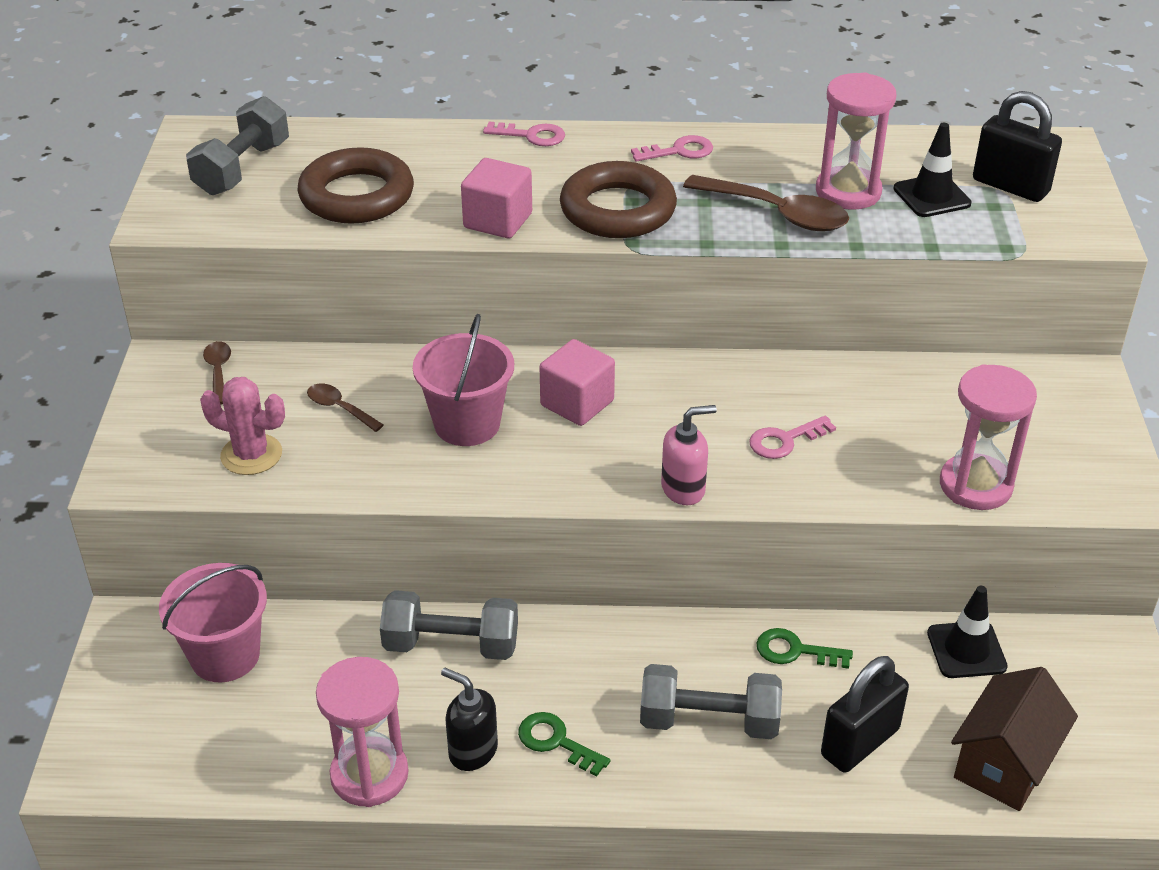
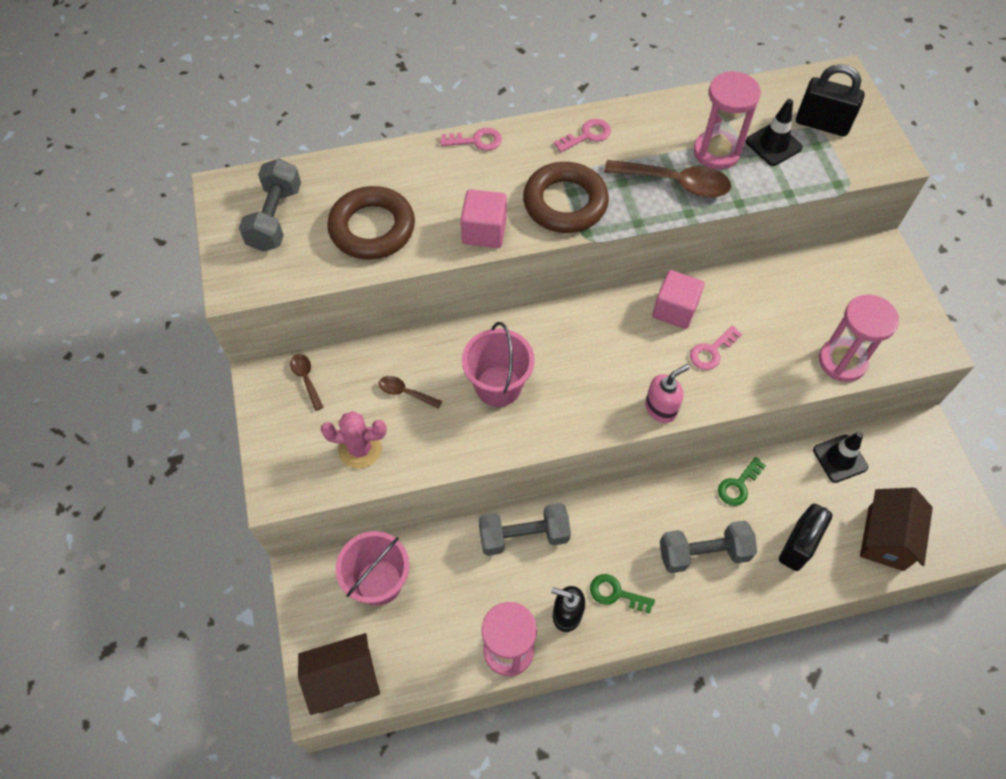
camera: 15 degrees left, 20 degrees up
(124, 758) = (344, 680): none -> brown house
(577, 403) = (565, 350): pink cube -> pink cube (675, 310)
(795, 651) = (738, 485): green key -> green key turned 45 degrees counterclockwise

